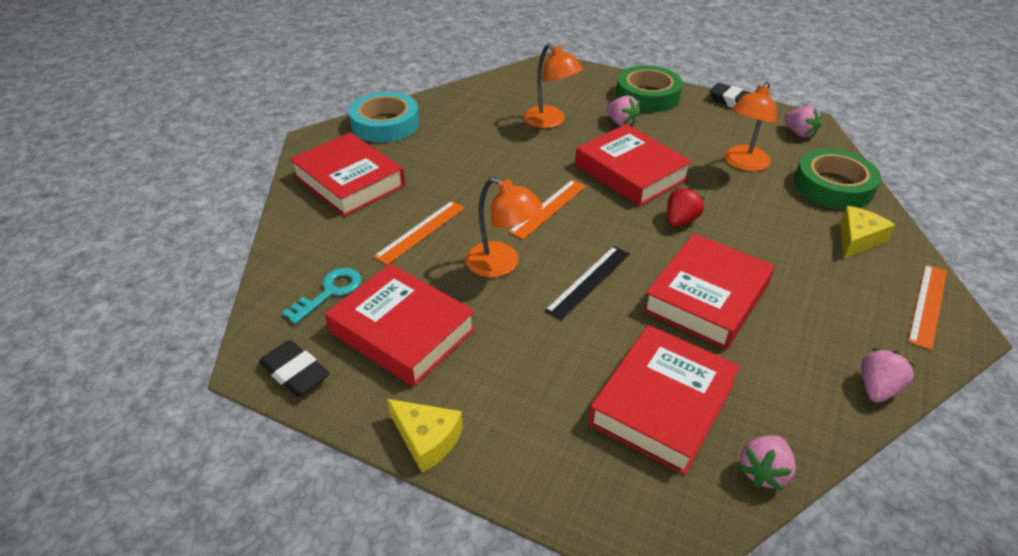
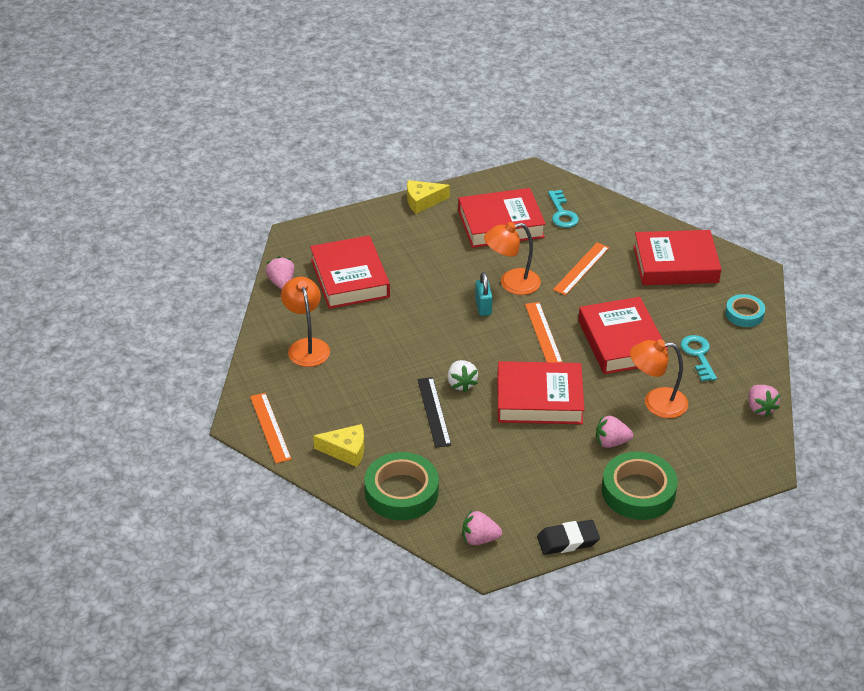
camera: 130 degrees right, 0 degrees up
(295, 372) = (512, 182): black eraser -> none
(385, 124) = (744, 314): turquoise tape -> turquoise tape, size x0.58
(421, 231) = (581, 268): orange ruler -> orange ruler turned 45 degrees clockwise
(467, 125) = (698, 355): none -> turquoise key
(563, 264) = (483, 307): none -> turquoise padlock
(588, 281) = (457, 307): black ruler -> black ruler (434, 412)
(680, 220) = (461, 384): red strawberry -> white strawberry
(706, 297) = (389, 343): red book -> red book (621, 342)
(743, 164) = (481, 467): orange lamp -> orange lamp (306, 346)
(857, 239) = (346, 451): yellow cheese -> yellow cheese turned 75 degrees counterclockwise
(877, 388) = (262, 354): pink strawberry -> pink strawberry (760, 408)

